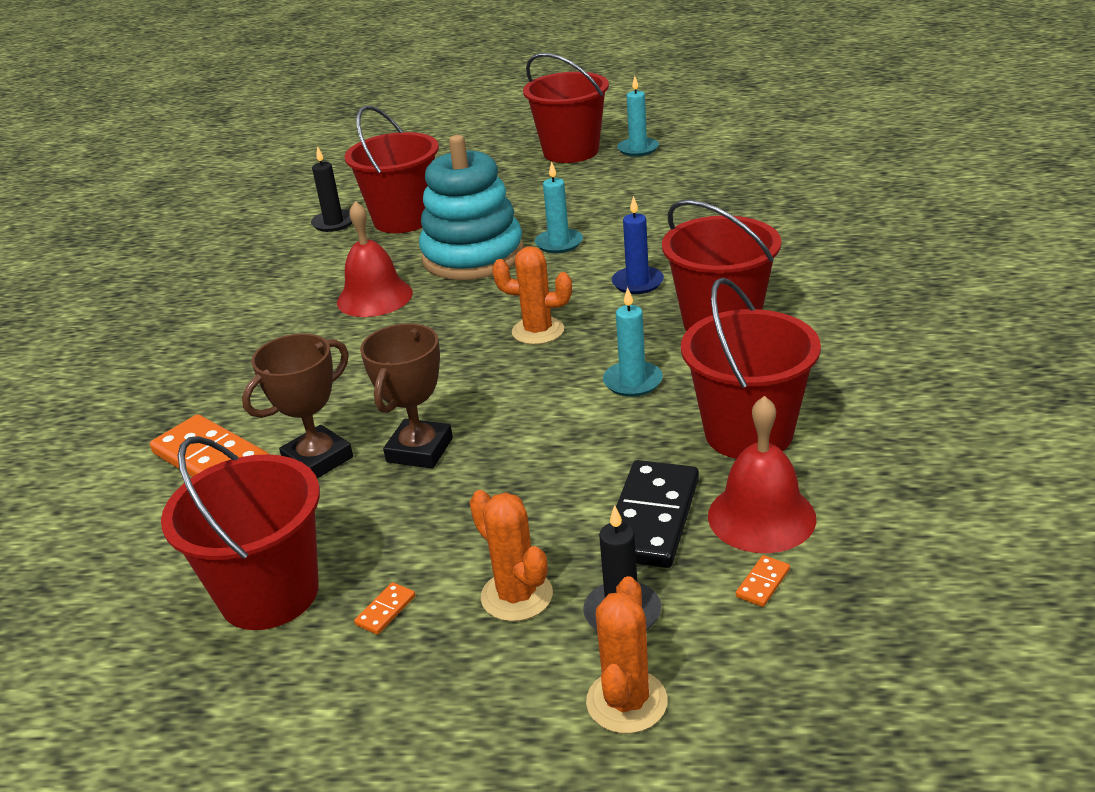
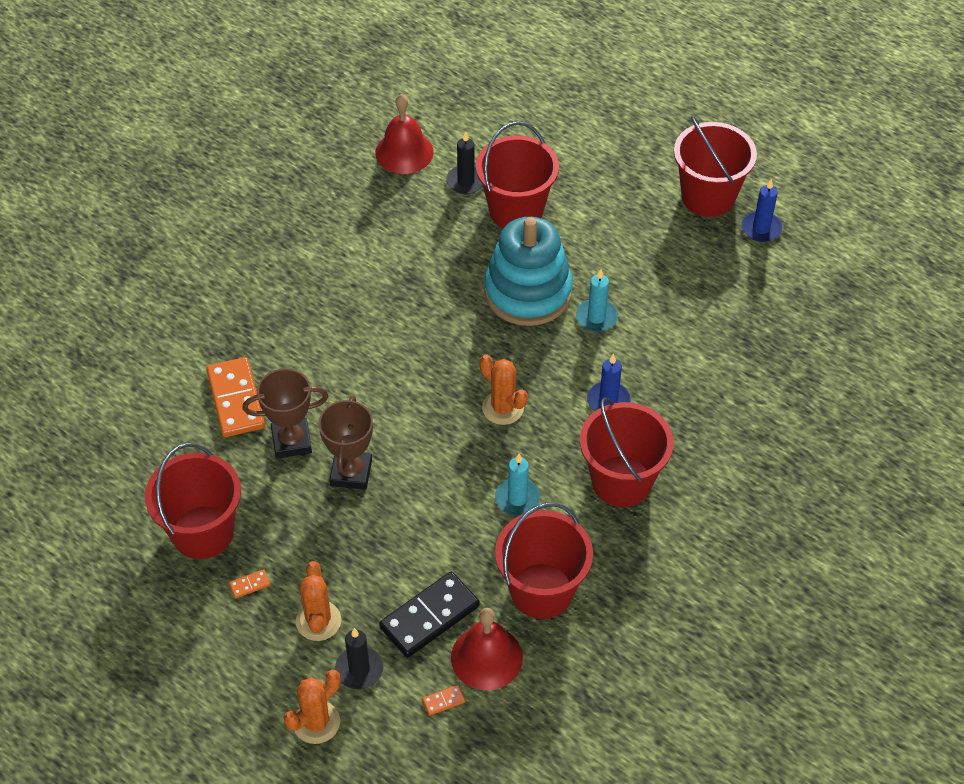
camera: 30 degrees right, 20 degrees up
(374, 297) = (430, 297): red bell -> red bell (404, 152)
(419, 450) = (351, 473): brown trophy -> brown trophy turned 45 degrees counterclockwise
(638, 149) = (761, 228): turquoise candle -> blue candle

